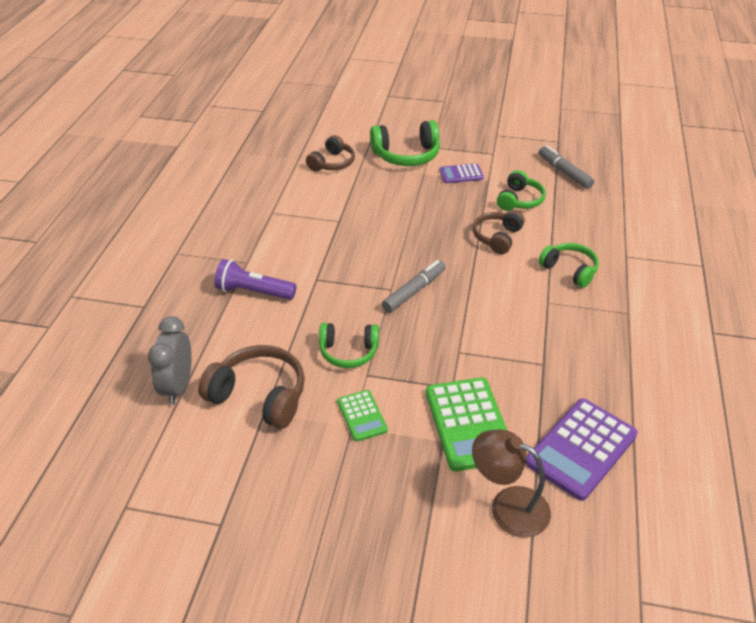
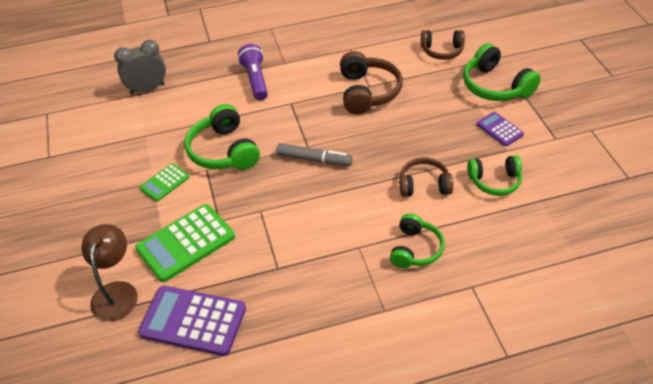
camera: 65 degrees right, 5 degrees up
(259, 396) = (158, 126): brown headphones -> brown headphones (368, 92)
(348, 352) = (223, 151): green headphones -> green headphones, size x1.50
(564, 172) = (574, 199): grey marker -> none

